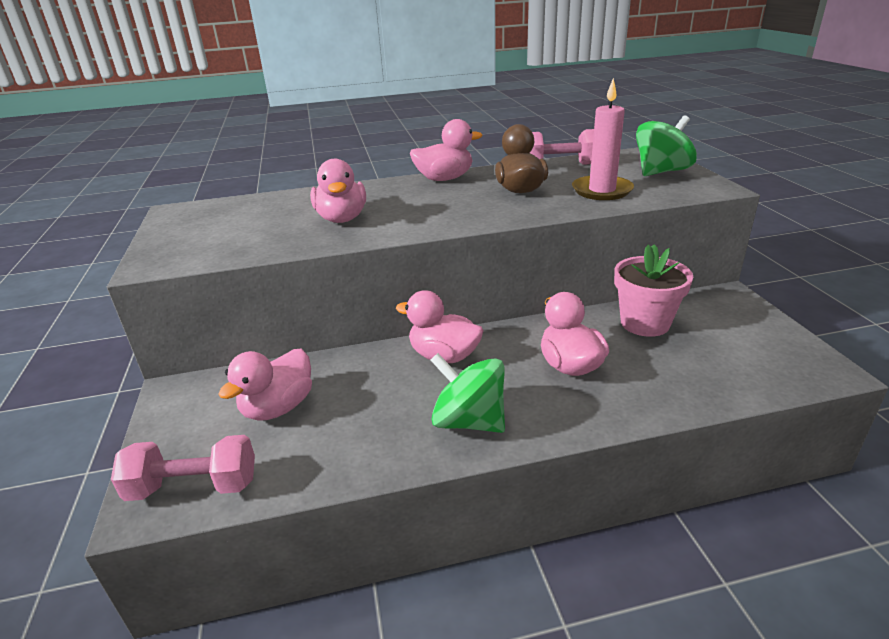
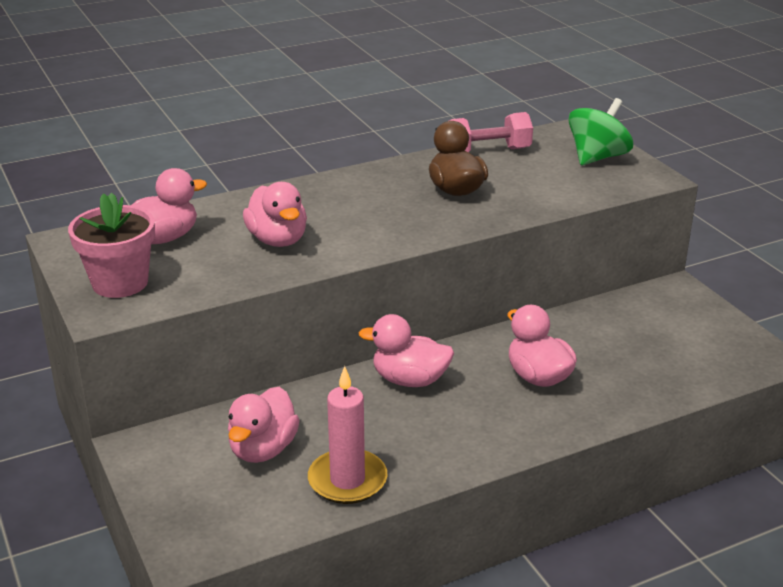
camera: 15 degrees left, 0 degrees up
(193, 487) = (224, 528): pink dumbbell -> none
(444, 179) = (364, 177): pink duck -> pink duck (163, 238)
(469, 421) = (459, 440): green spinning top -> none
(602, 190) = (542, 187): pink candle -> pink candle (347, 480)
(645, 323) = (600, 326): pink flower pot -> pink flower pot (120, 283)

